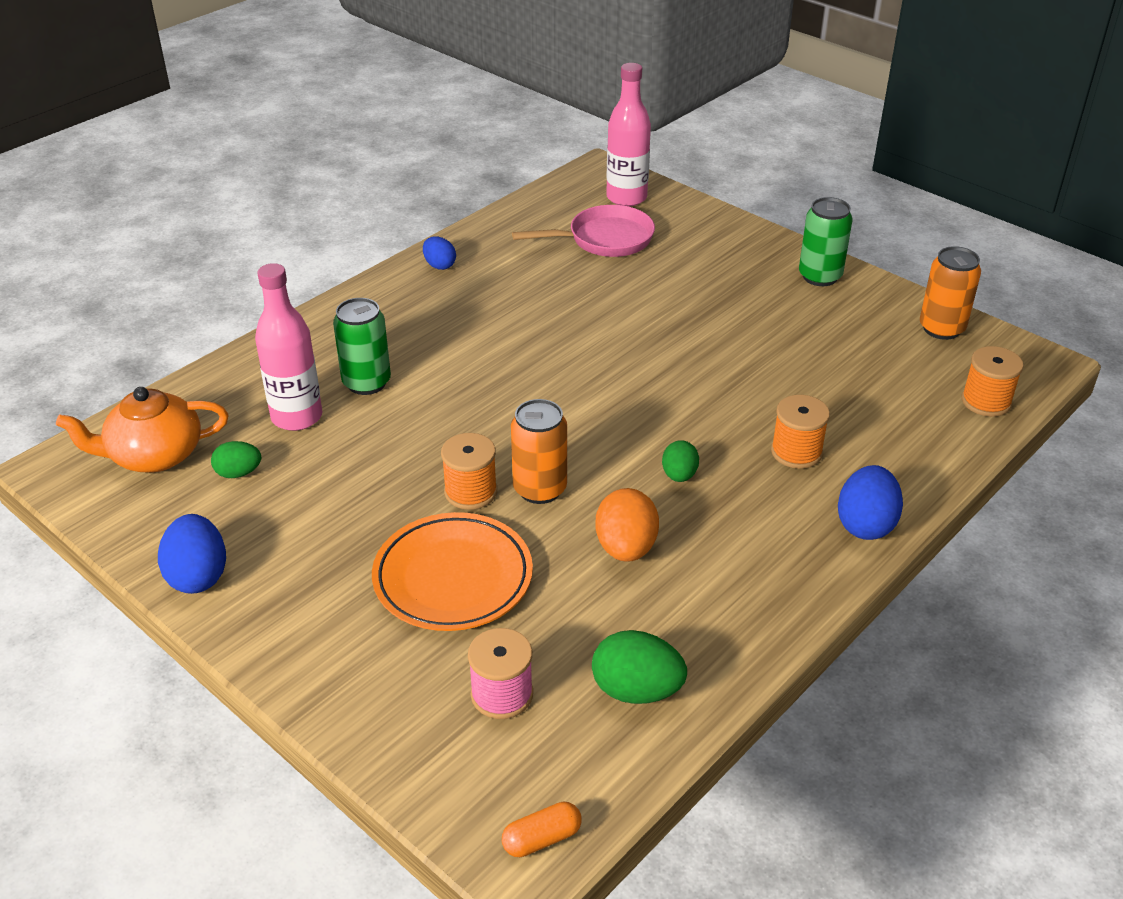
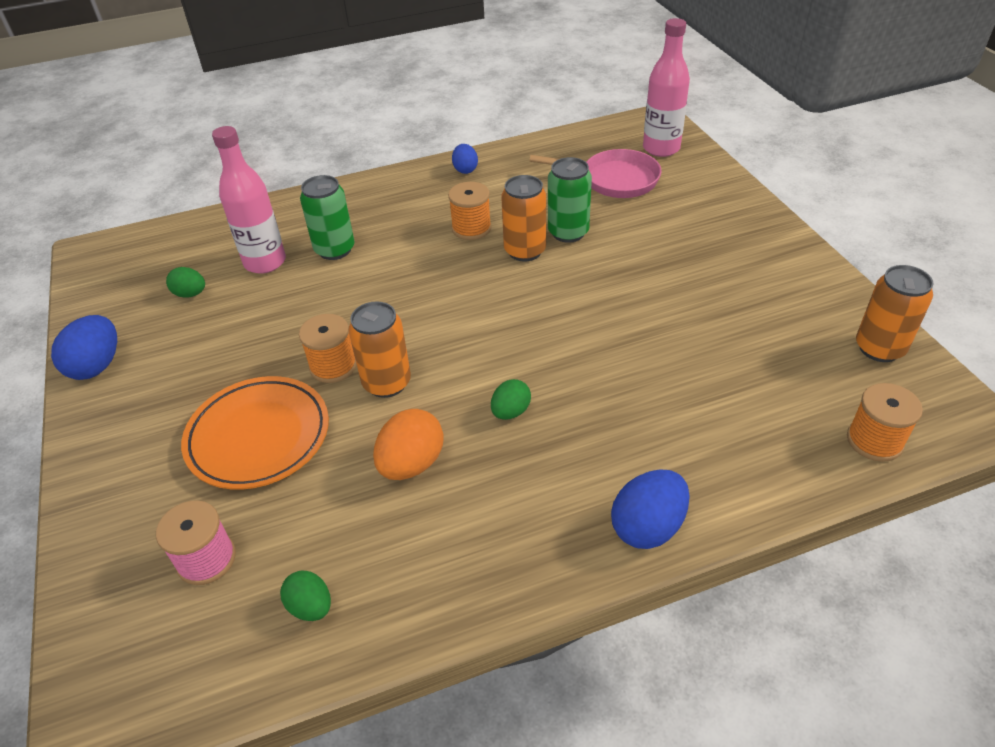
camera: 30 degrees right, 5 degrees up
(154, 455) = (151, 262): orange teapot -> none
(541, 838) = (121, 715): orange capsule -> none
(572, 330) = (525, 251): none -> orange can
(636, 690) = (311, 607): green egg -> green egg, size x0.62
(796, 452) = (635, 427): orange spool -> orange spool (471, 228)
(820, 276) = (788, 262): green can -> green can (568, 232)

